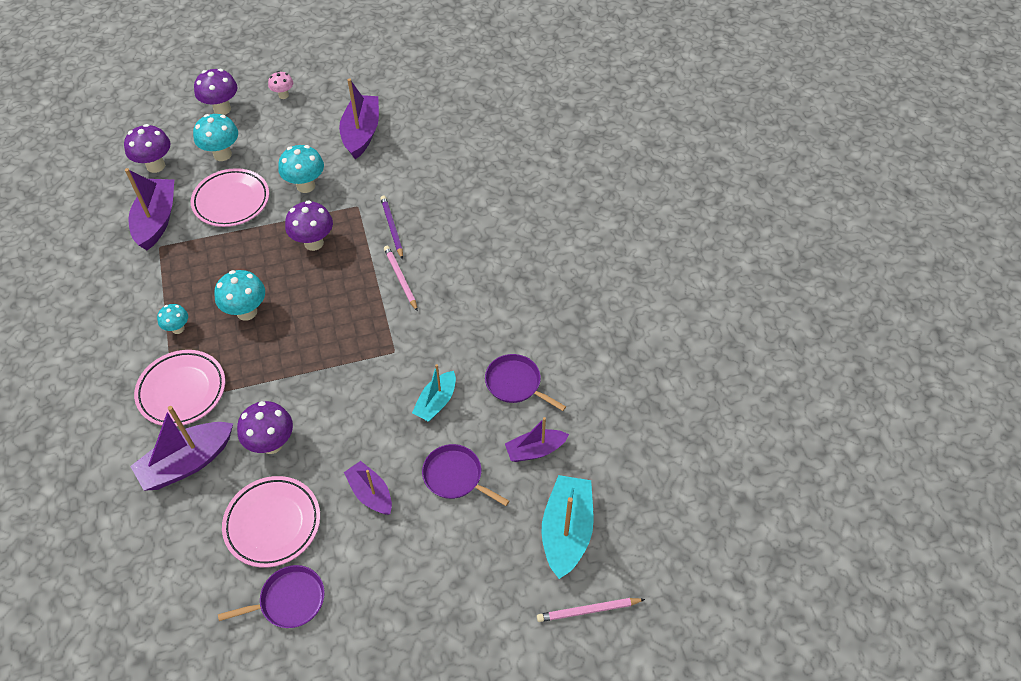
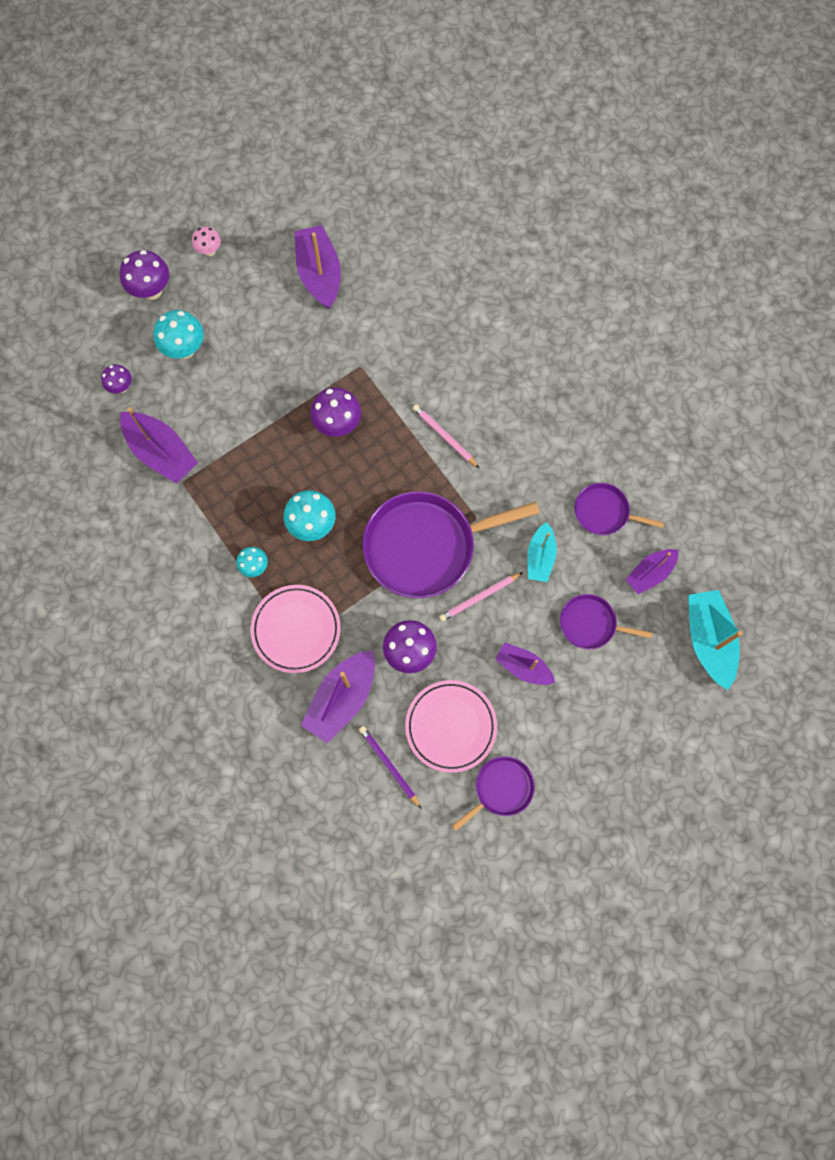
camera: 20 degrees left, 20 degrees up
(156, 166) = (121, 387): purple mushroom -> purple mushroom, size x0.60
(157, 220) = (161, 452): purple boat -> purple boat turned 150 degrees clockwise
(231, 201) = (227, 403): pink plate -> none
(306, 186) = (294, 359): turquoise mushroom -> none
(335, 359) = (425, 546): none -> purple pan
(392, 228) = (408, 380): purple pencil -> purple pencil (389, 766)
(588, 610) = (754, 704): pink pencil -> pink pencil (479, 597)

